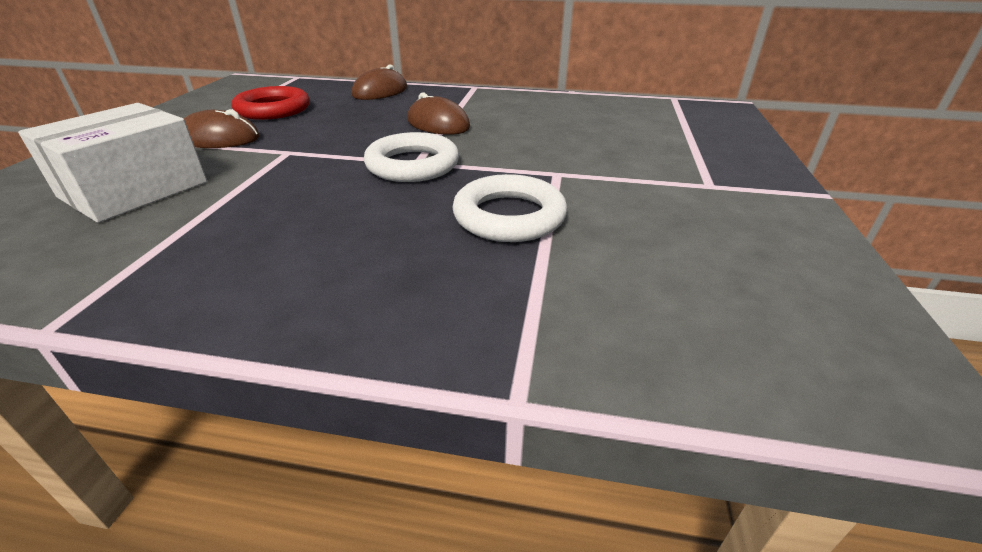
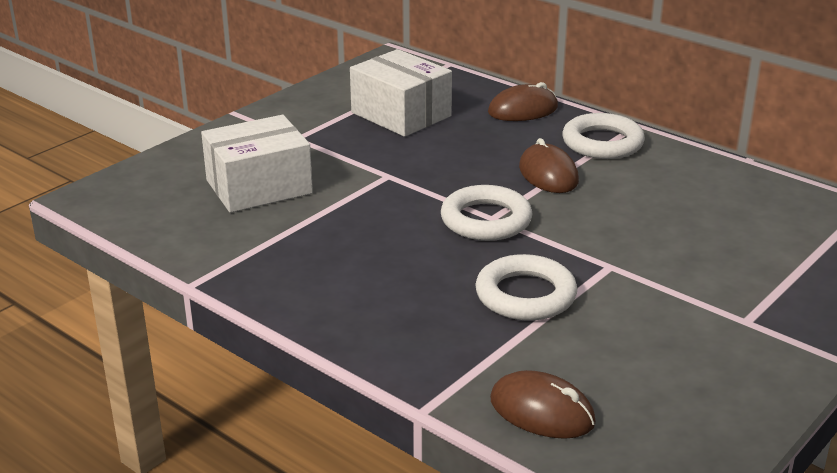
camera: 30 degrees right, 5 degrees down
(219, 138) = (338, 144): brown mouse -> brown mouse (542, 411)
(273, 109) = (401, 114): red ring -> white box
(461, 99) = (602, 143): none -> white ring

